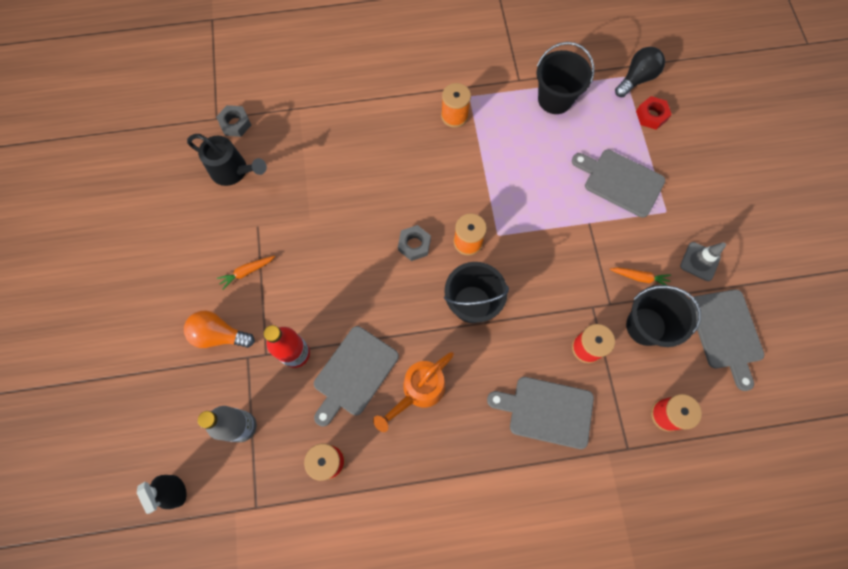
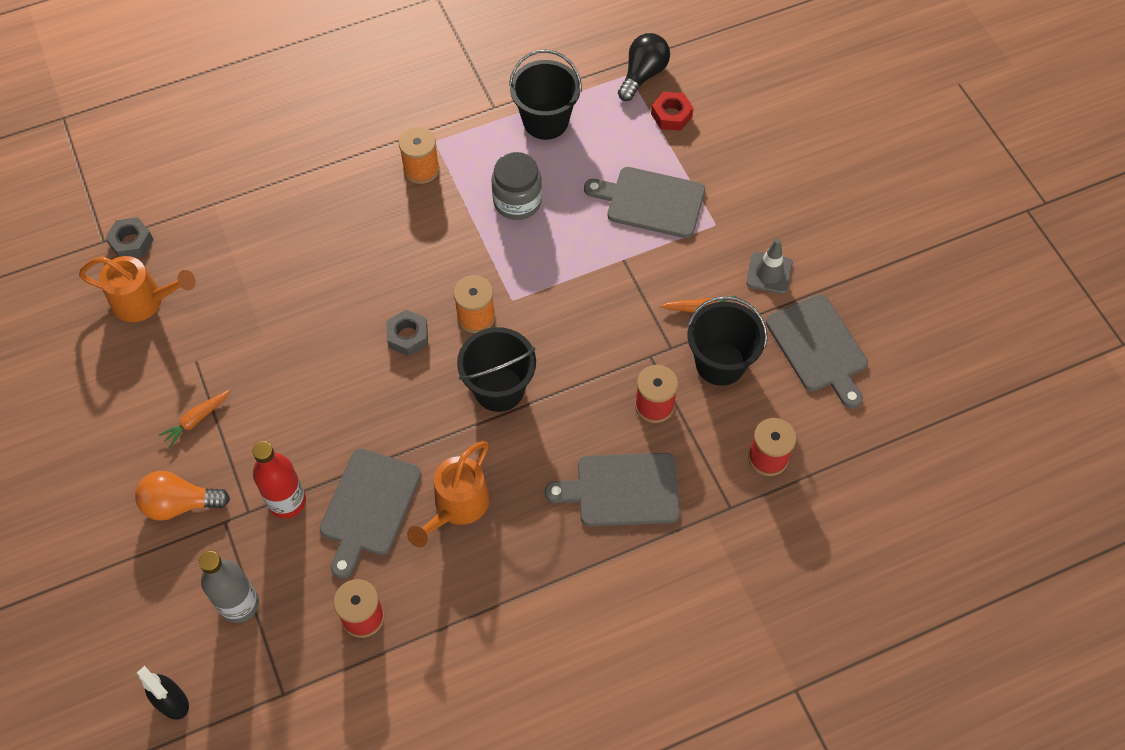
camera: 15 degrees left, 10 degrees down
(233, 171) = (145, 301): black watering can -> orange watering can
(519, 158) = (517, 201): none -> grey jar

